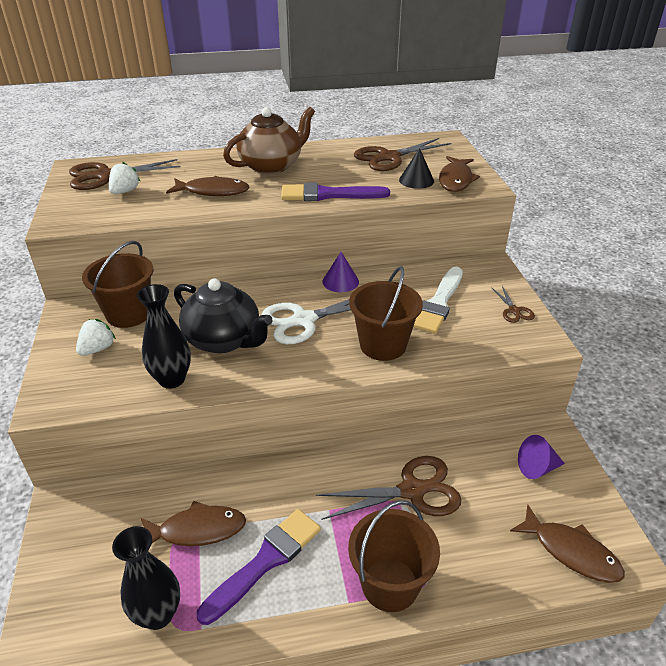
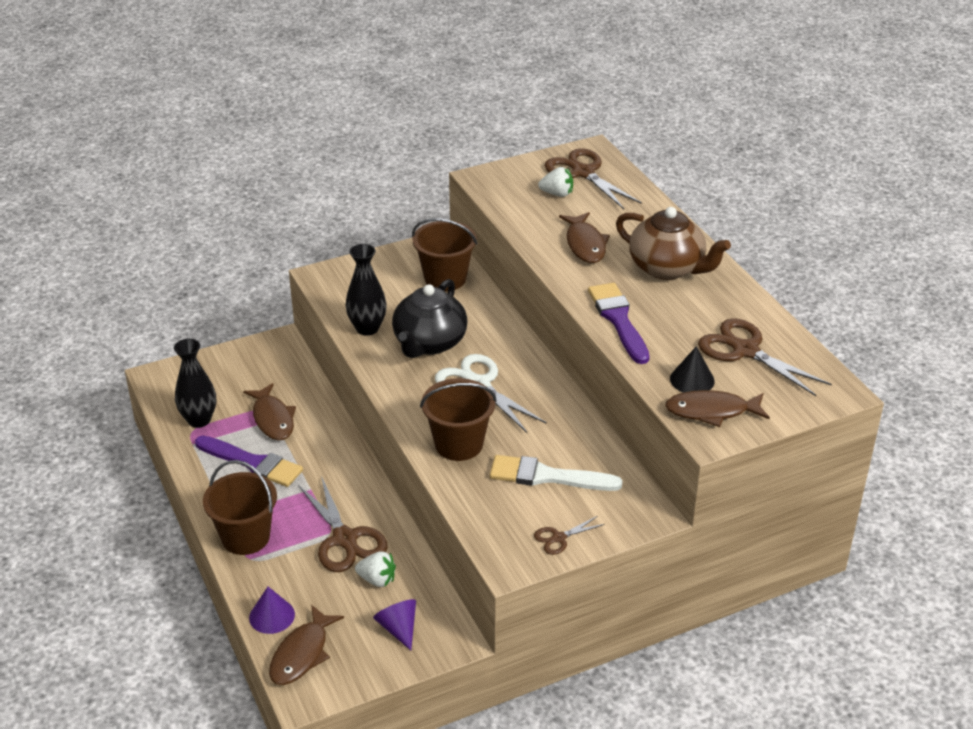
camera: 75 degrees right, 0 degrees up
(97, 349) = (392, 278): white strawberry -> white strawberry (377, 580)
(340, 281) = (557, 398): purple cone -> purple cone (272, 616)

